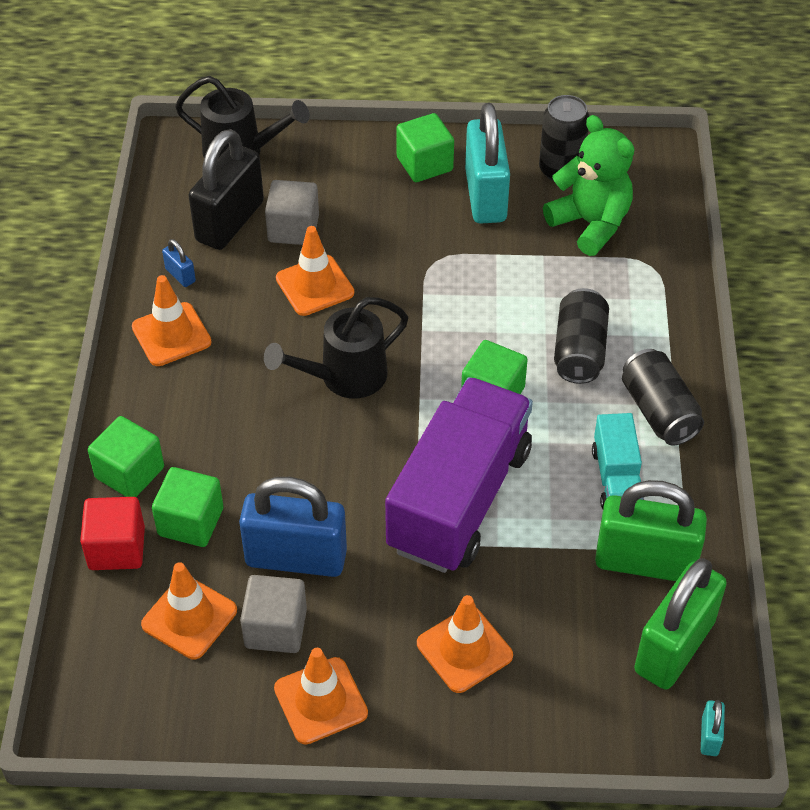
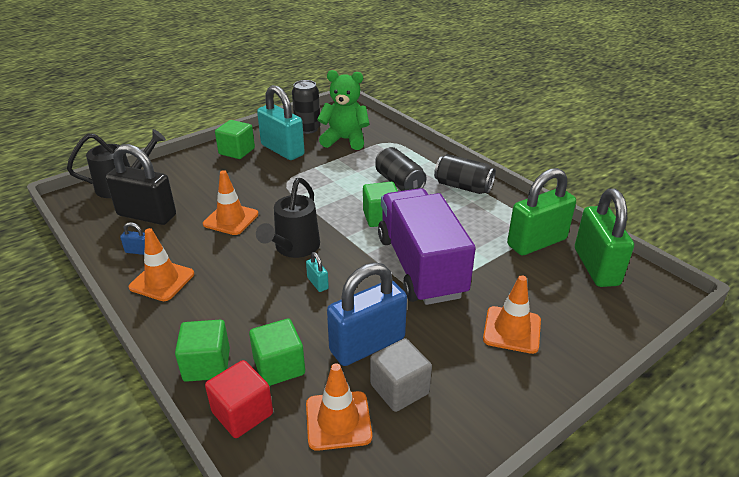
camera: 40 degrees left, 15 degrees down
(229, 221) = (147, 215): black padlock -> black padlock turned 60 degrees counterclockwise
(293, 229) = (191, 202): grey cube -> none
(320, 701) = (473, 409): orange traffic cone -> none
(616, 478) = (480, 219): turquoise truck -> none
(709, 736) = (662, 292): turquoise padlock -> turquoise padlock (317, 283)

